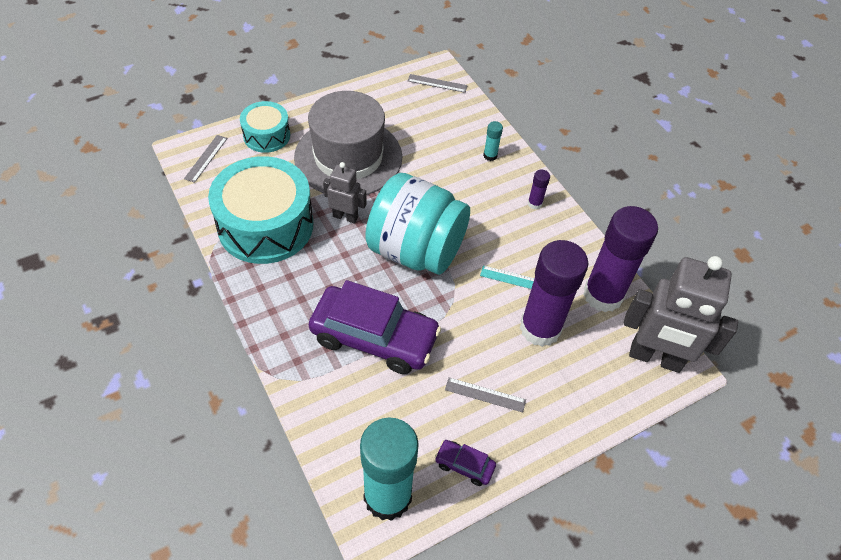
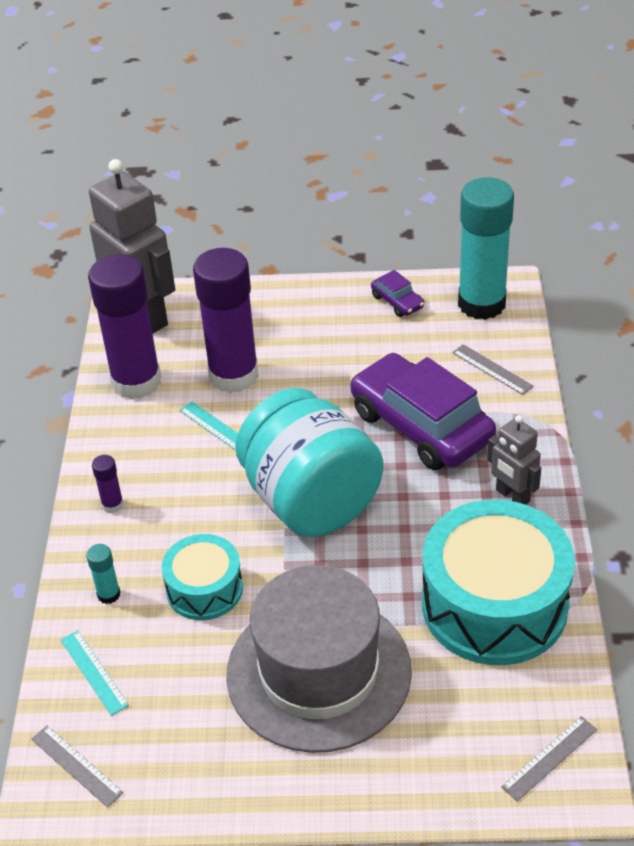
camera: 145 degrees left, 10 degrees down
(266, 135) = (431, 766): turquoise drum -> turquoise drum (204, 589)
(345, 216) = (376, 577): grey robot -> grey robot (512, 496)
(464, 119) = (94, 672): none -> turquoise ruler
(485, 395) = (338, 342): grey ruler -> grey ruler (492, 369)

